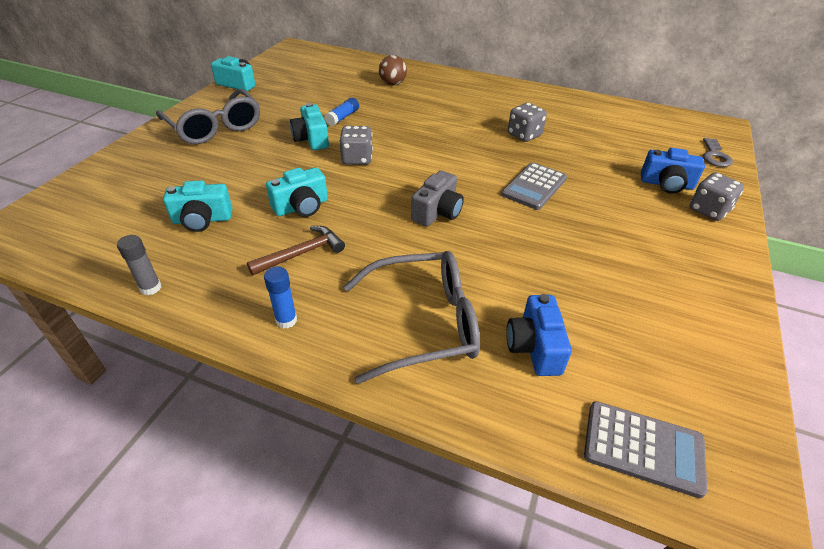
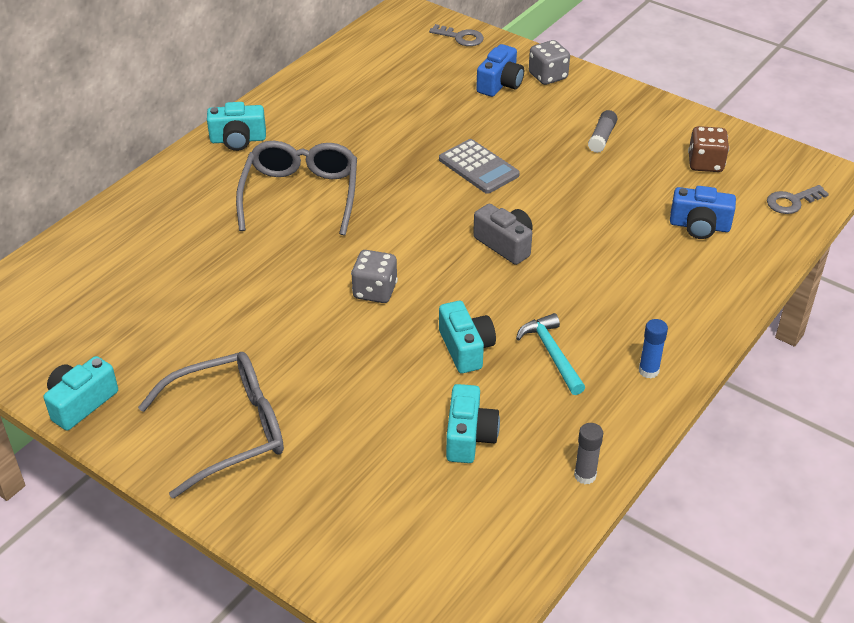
camera: 75 degrees left, 0 degrees up
(302, 253) = (552, 354): brown hammer -> turquoise hammer
(311, 139) = (308, 328): turquoise camera -> turquoise camera (238, 140)
(342, 117) = (258, 292): blue glue stick -> none
(392, 84) = (174, 229): brown ball -> none
(423, 323) = (665, 283): grey glasses -> grey glasses (300, 195)
(524, 135) = (371, 147): grey dice -> none
(638, 256) = (602, 138): none -> grey glue stick
(643, 448) = (792, 201): grey calculator -> grey key
(658, 346) = (705, 163): none -> brown dice

